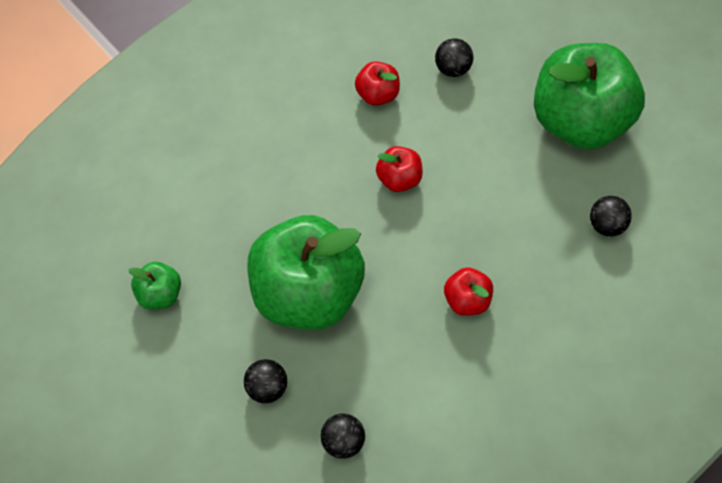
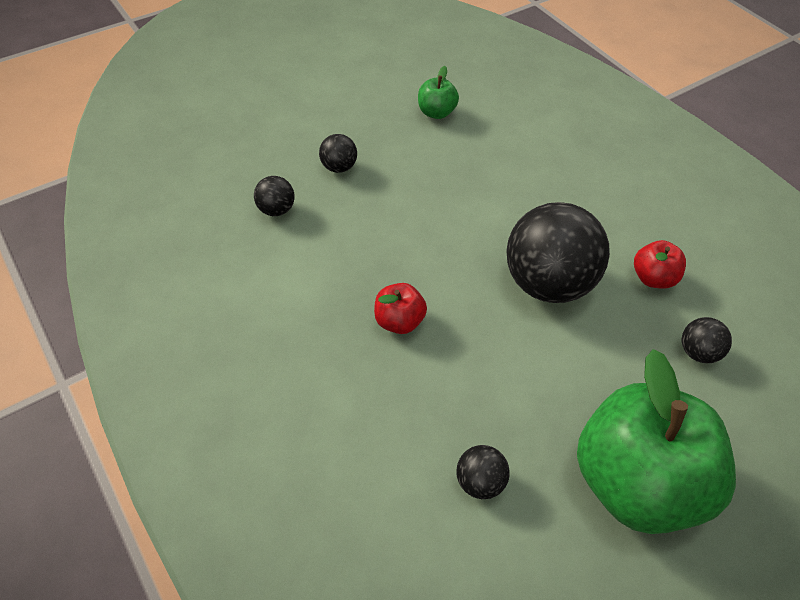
camera: 95 degrees right, 10 degrees down
(307, 294) = (424, 200): green apple -> none
(399, 179) = (547, 283): red apple -> black ball

